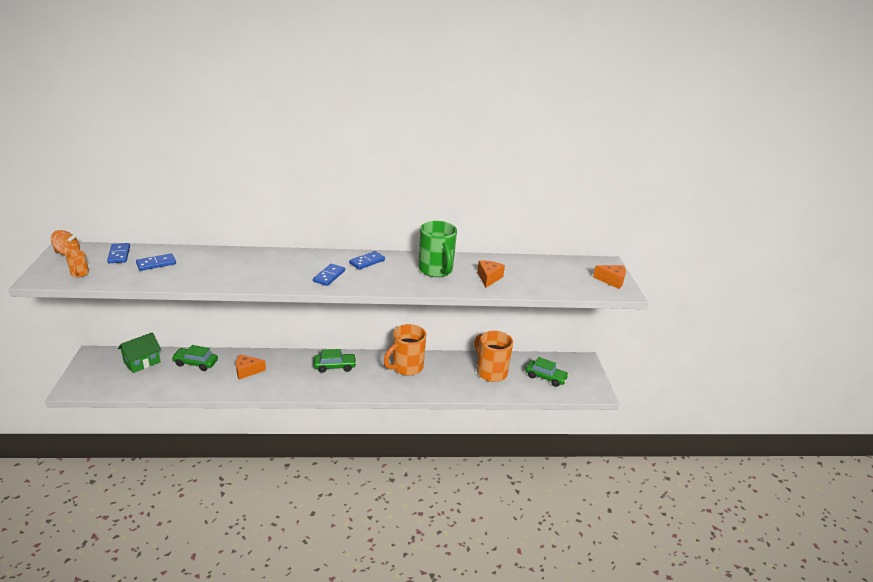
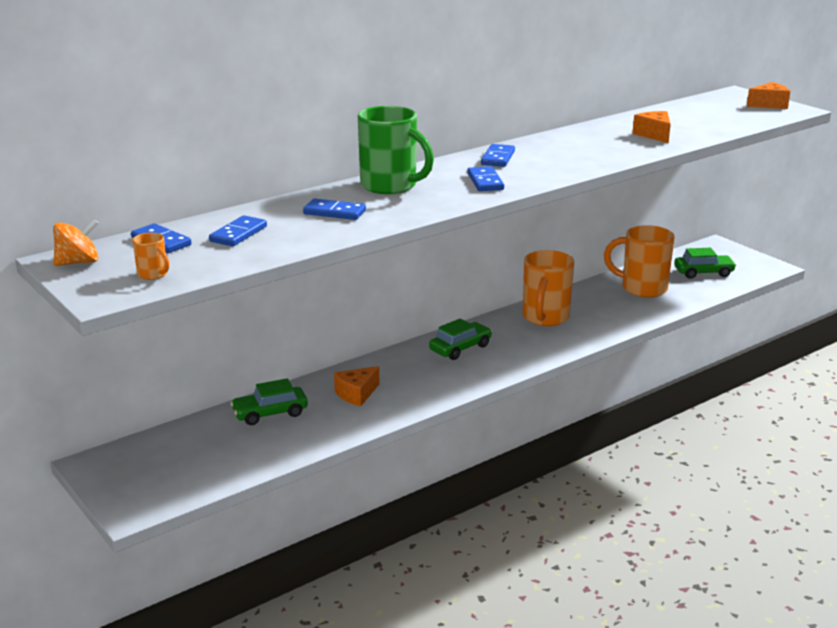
camera: 30 degrees left, 5 degrees down
(142, 362) = (188, 442): green house -> none
(220, 267) = (334, 212): none -> blue domino
(436, 270) = (588, 144): green mug -> green mug (390, 186)

